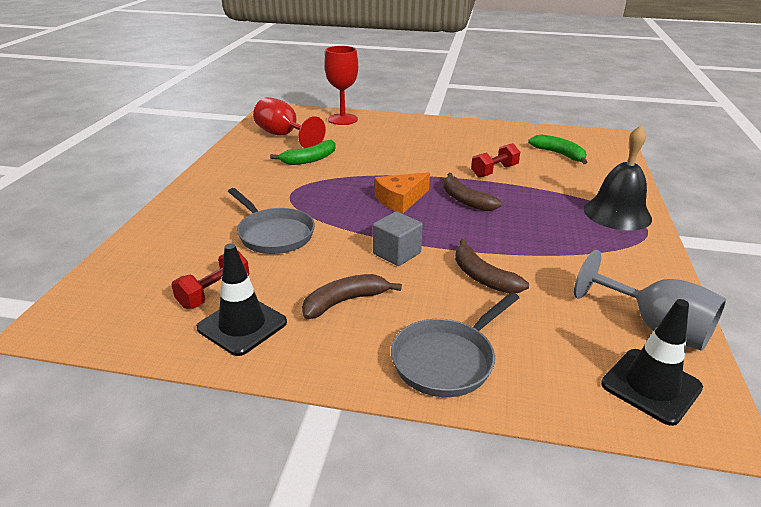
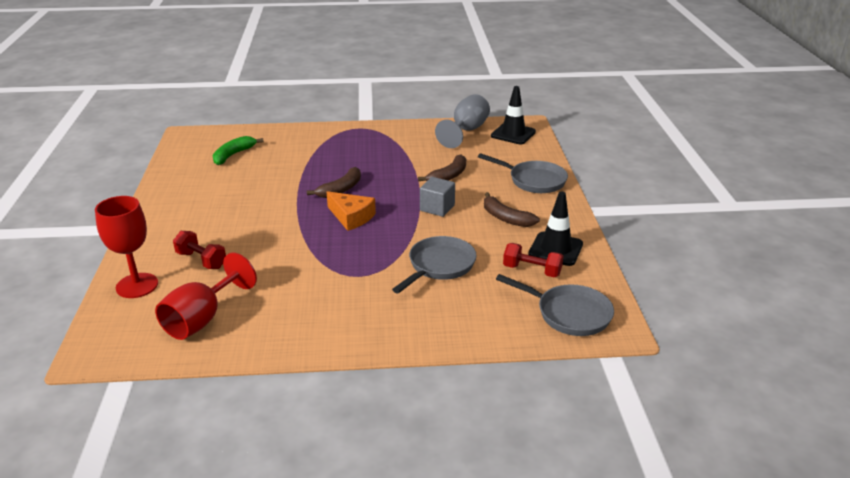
camera: 105 degrees left, 0 degrees up
(115, 297) = (569, 314): none -> grey pan
(309, 159) = (275, 282): green banana -> none
(494, 171) = (278, 181): red dumbbell -> red dumbbell (201, 260)
(617, 213) = (340, 136): black bell -> none

